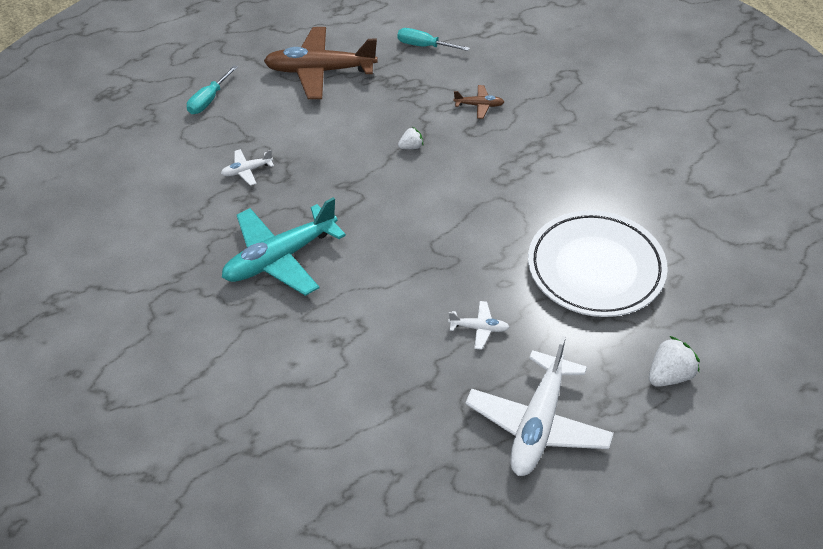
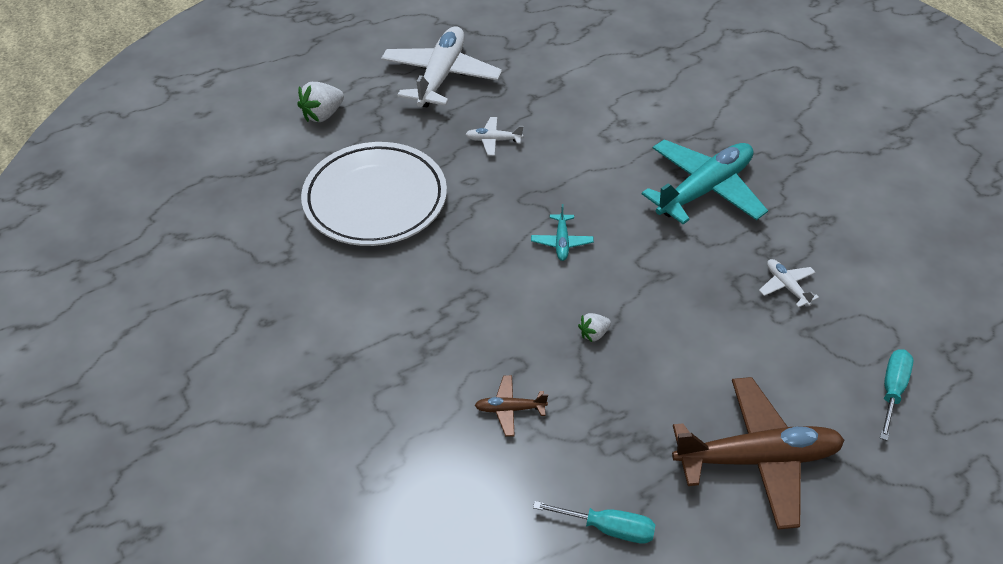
camera: 175 degrees right, 0 degrees up
(247, 170) = (786, 286): white plane -> white plane turned 90 degrees counterclockwise
(424, 218) = (561, 242): none -> turquoise plane

